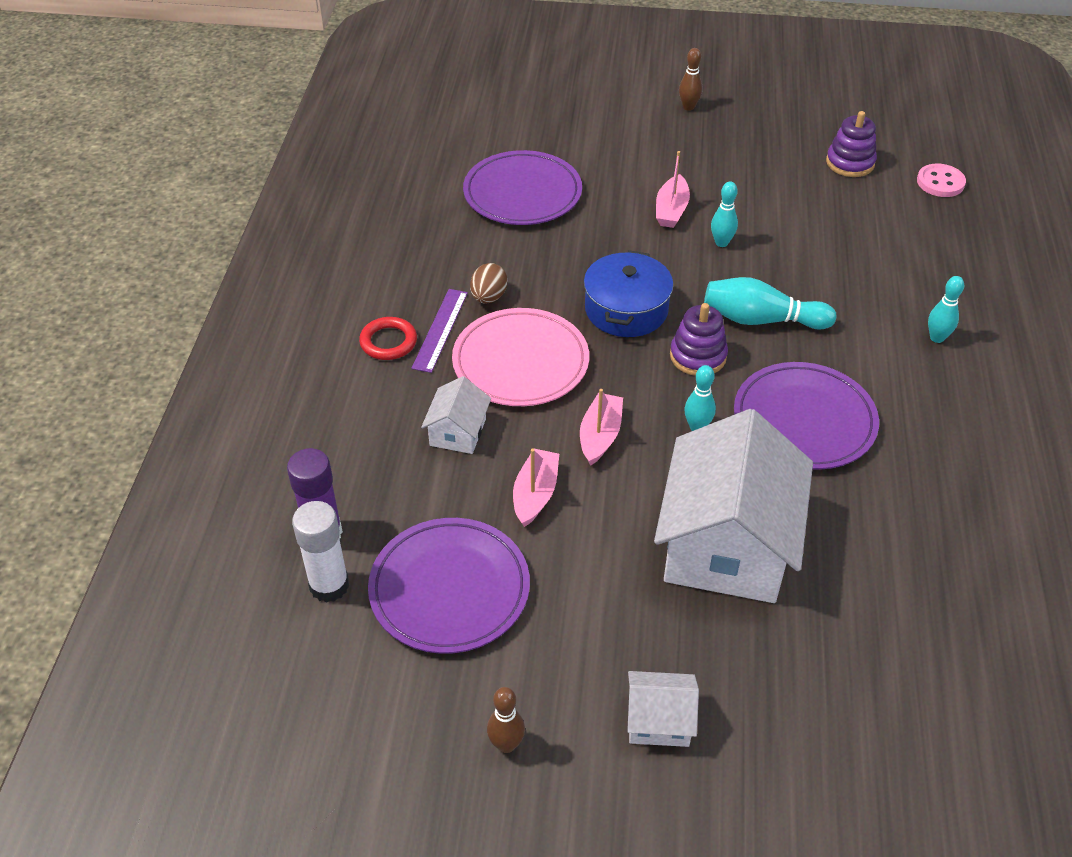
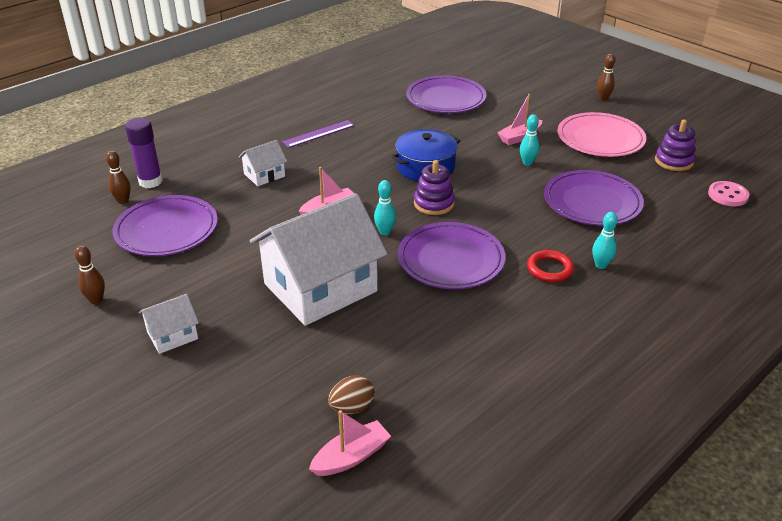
camera: 40 degrees right, 10 degrees down
(329, 585) = (123, 201): white glue stick -> brown bowling pin
(388, 342) = (288, 128): red ring -> red ring (549, 269)
(488, 297) = (362, 131): brown egg -> brown egg (352, 407)
(520, 362) = (337, 163): pink plate -> pink plate (600, 139)
(535, 494) = (260, 216): pink boat -> pink boat (351, 457)
(659, 720) = (172, 335): white house -> white house turned 75 degrees counterclockwise
(761, 320) = (497, 205): turquoise bowling pin -> none
(841, 261) = (592, 202): none -> purple plate

